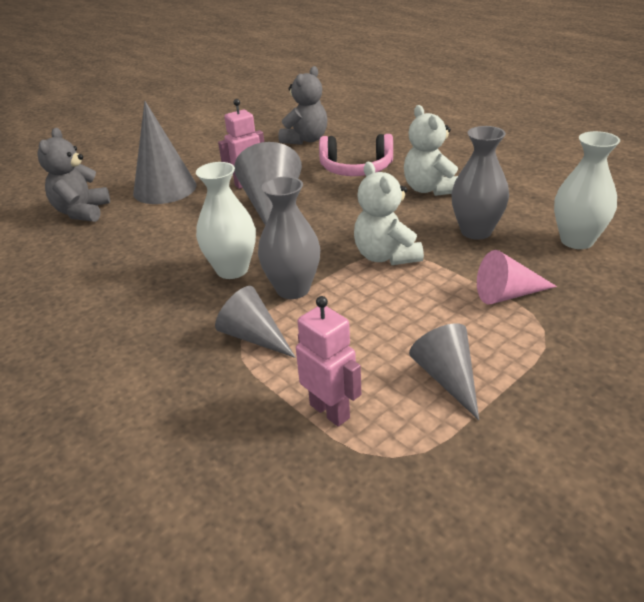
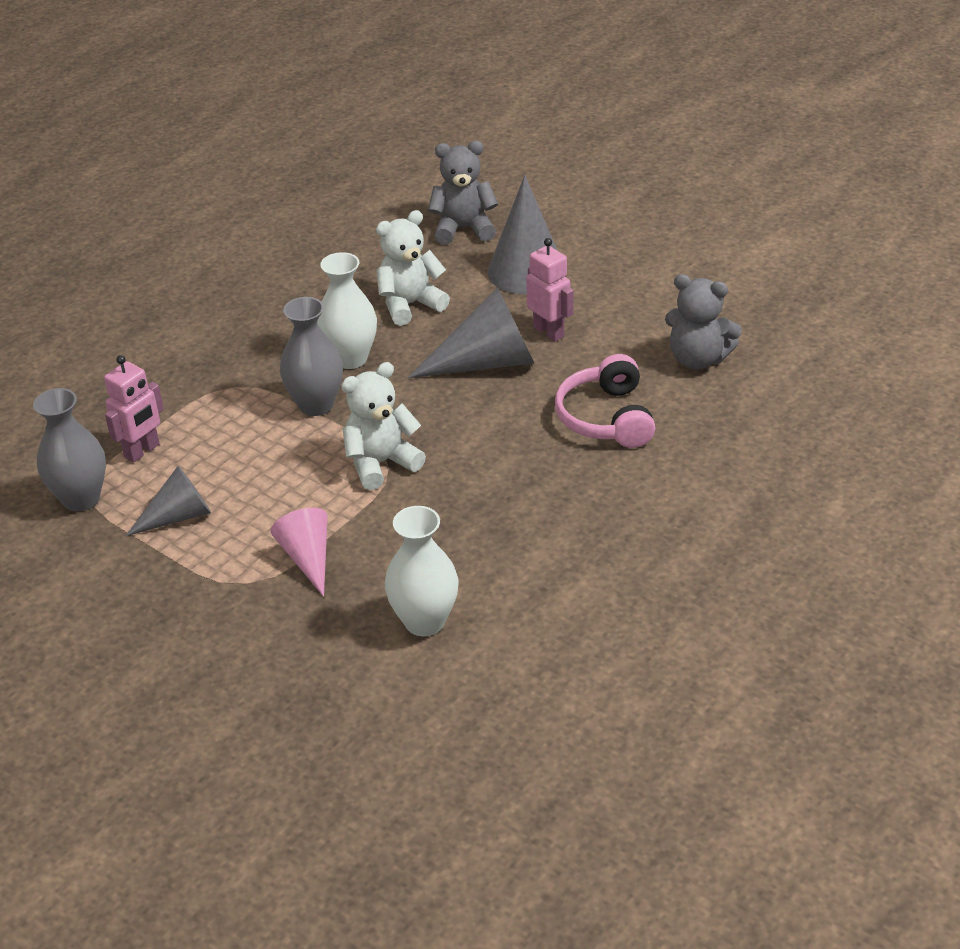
camera: 80 degrees right, 5 degrees up
(254, 337) = (240, 393): grey cone -> none
(430, 189) = (552, 490): white teddy bear -> white teddy bear (410, 305)
(476, 231) = (441, 533): grey vase -> grey vase (81, 499)

